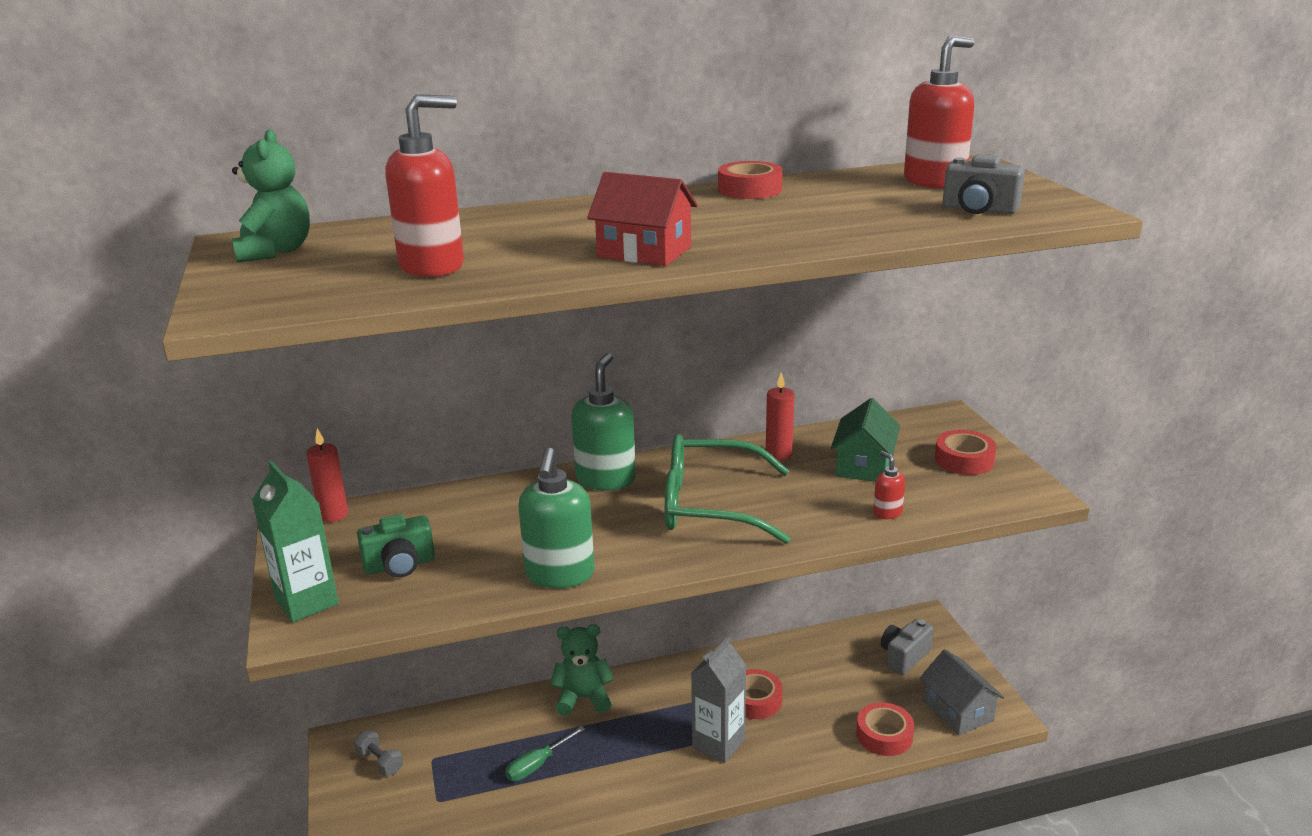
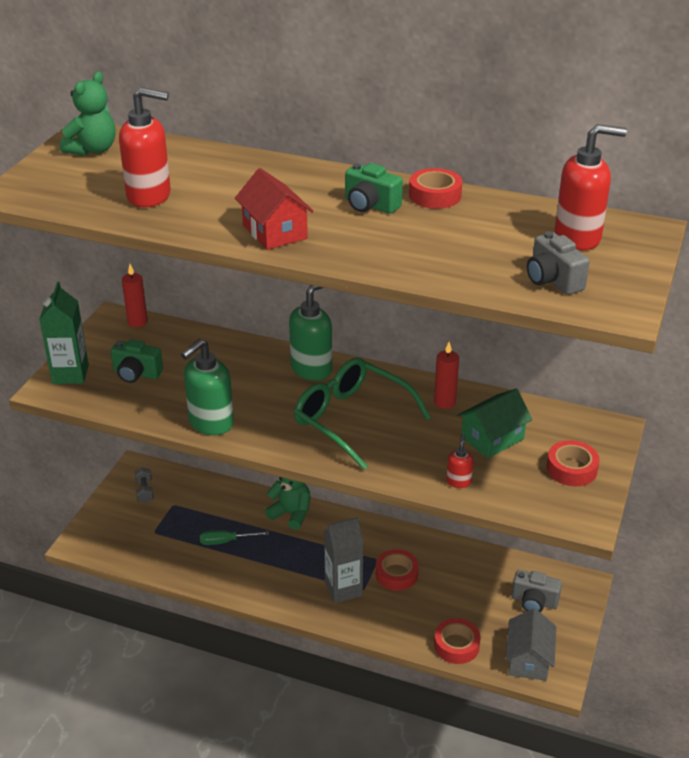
camera: 35 degrees right, 10 degrees up
(702, 210) = (370, 205): none -> green camera
(904, 657) = (534, 601): grey camera -> grey camera turned 150 degrees counterclockwise

